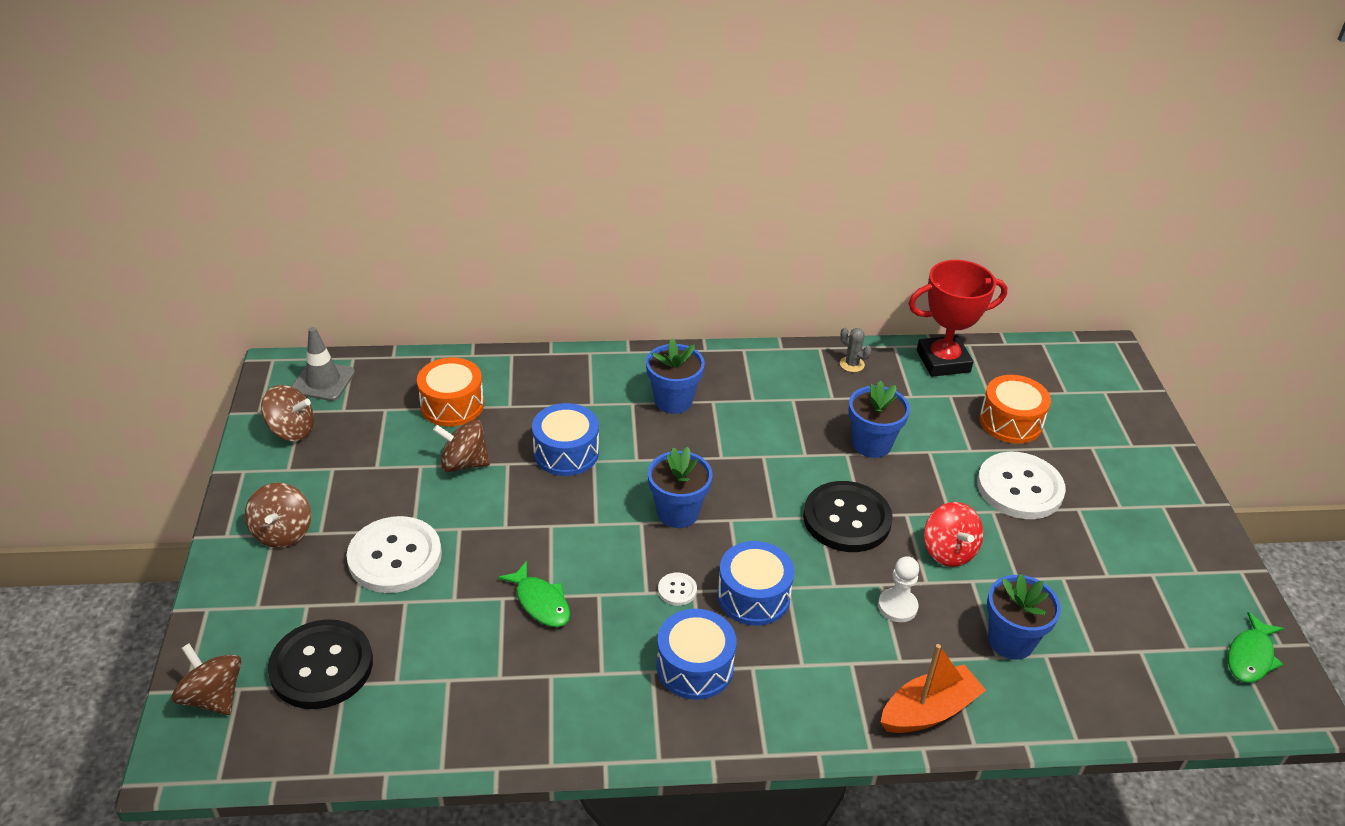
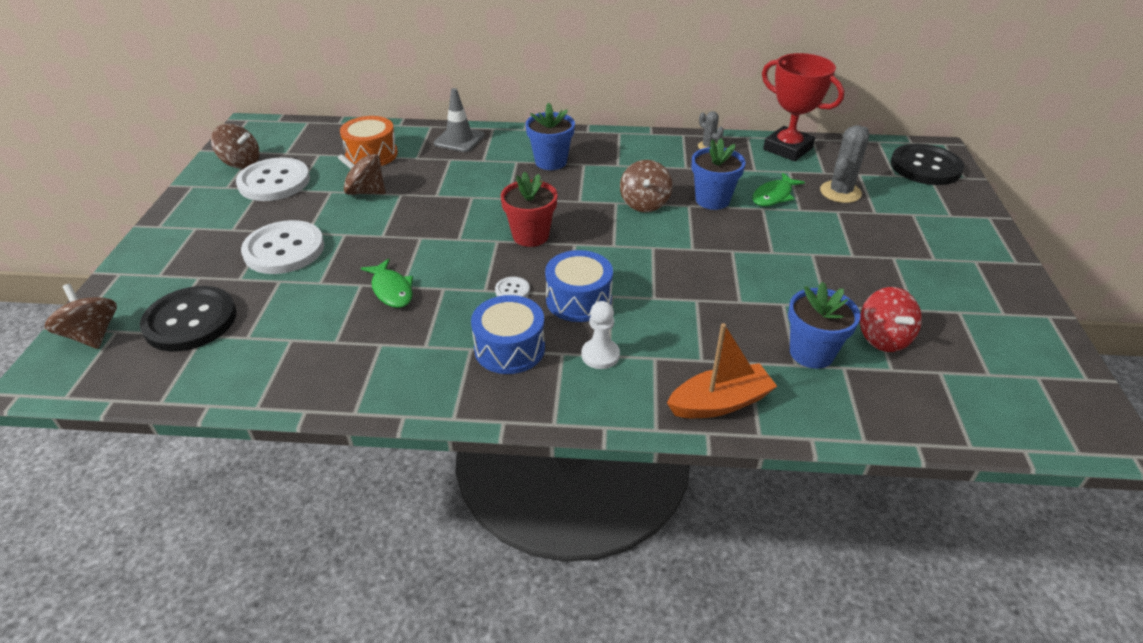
camera: 10 degrees right, 0 degrees up
(283, 532) = (203, 227): brown spinning top -> brown spinning top (644, 203)
(323, 381) = (279, 134): grey traffic cone -> grey traffic cone (459, 139)
(566, 452) = (451, 190): blue drum -> none
(678, 512) = (530, 236): blue flower pot -> red flower pot
(847, 519) = (677, 250): black button -> black button (925, 167)
(897, 606) = (708, 318): white pawn -> white pawn (600, 355)
(943, 361) = (787, 149): red trophy -> red trophy turned 45 degrees clockwise
(948, 551) = (765, 280): red spinning top -> red spinning top (883, 338)
(1010, 422) = (840, 192): orange drum -> grey cactus
(1019, 488) = (840, 239): white button -> white button (274, 182)
(1250, 656) = (1054, 386): green fish -> green fish (774, 196)

